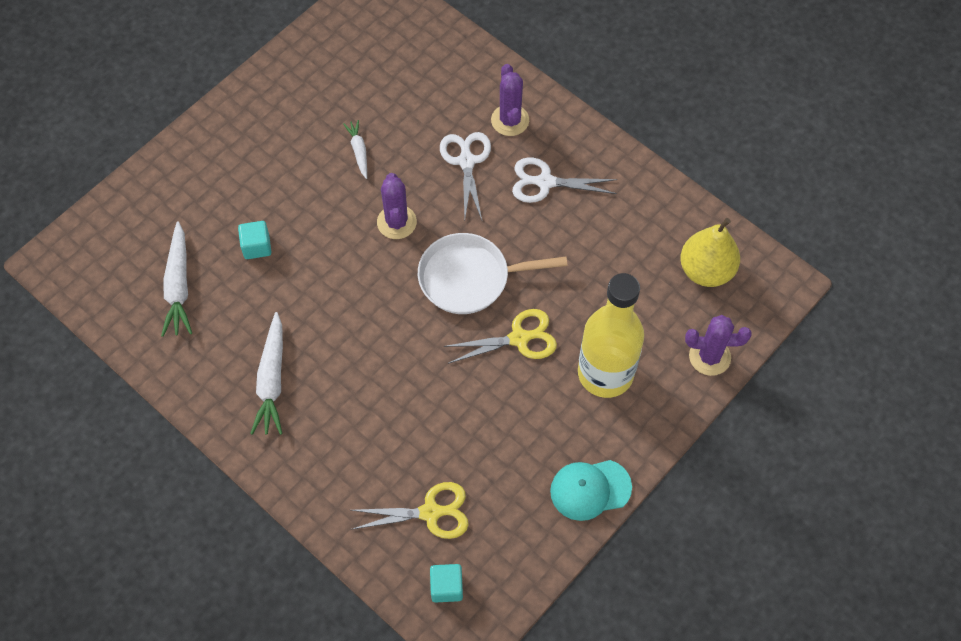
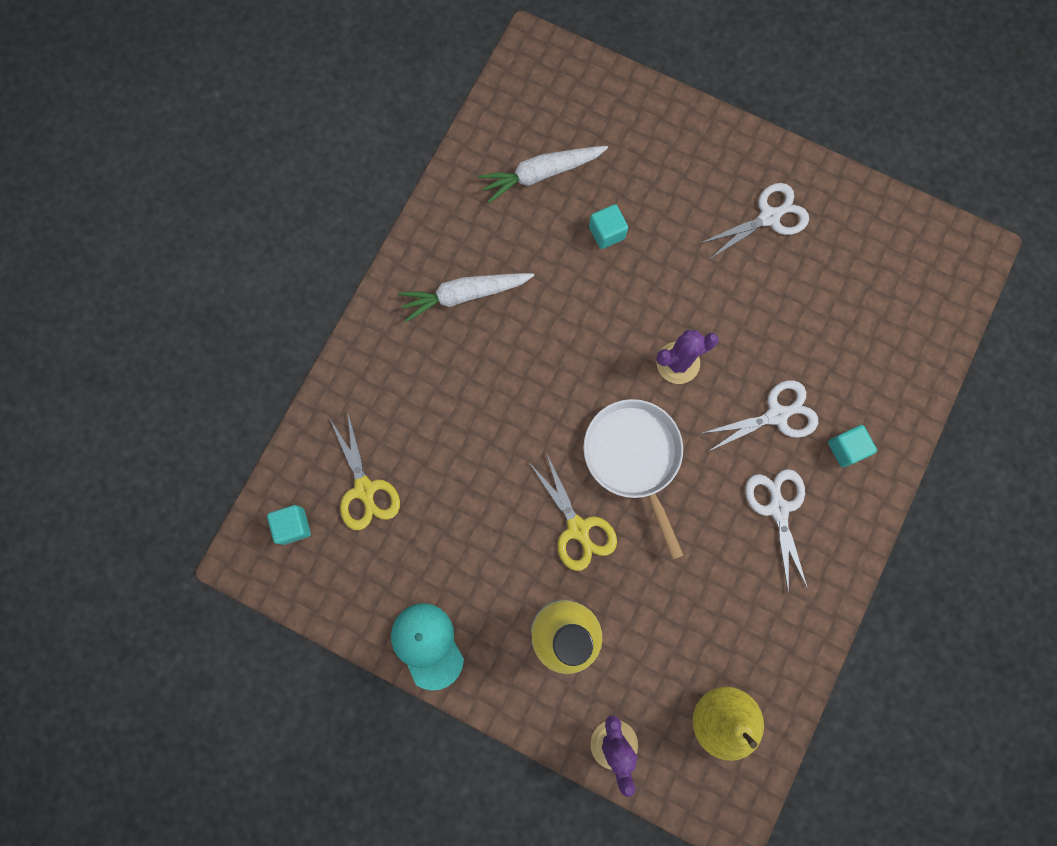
camera: 75 degrees right, 15 degrees up
(291, 118) = (769, 217): none -> white scissors
(359, 151) = (752, 298): white carrot -> none
(510, 120) = (846, 448): purple cactus -> turquoise cube

